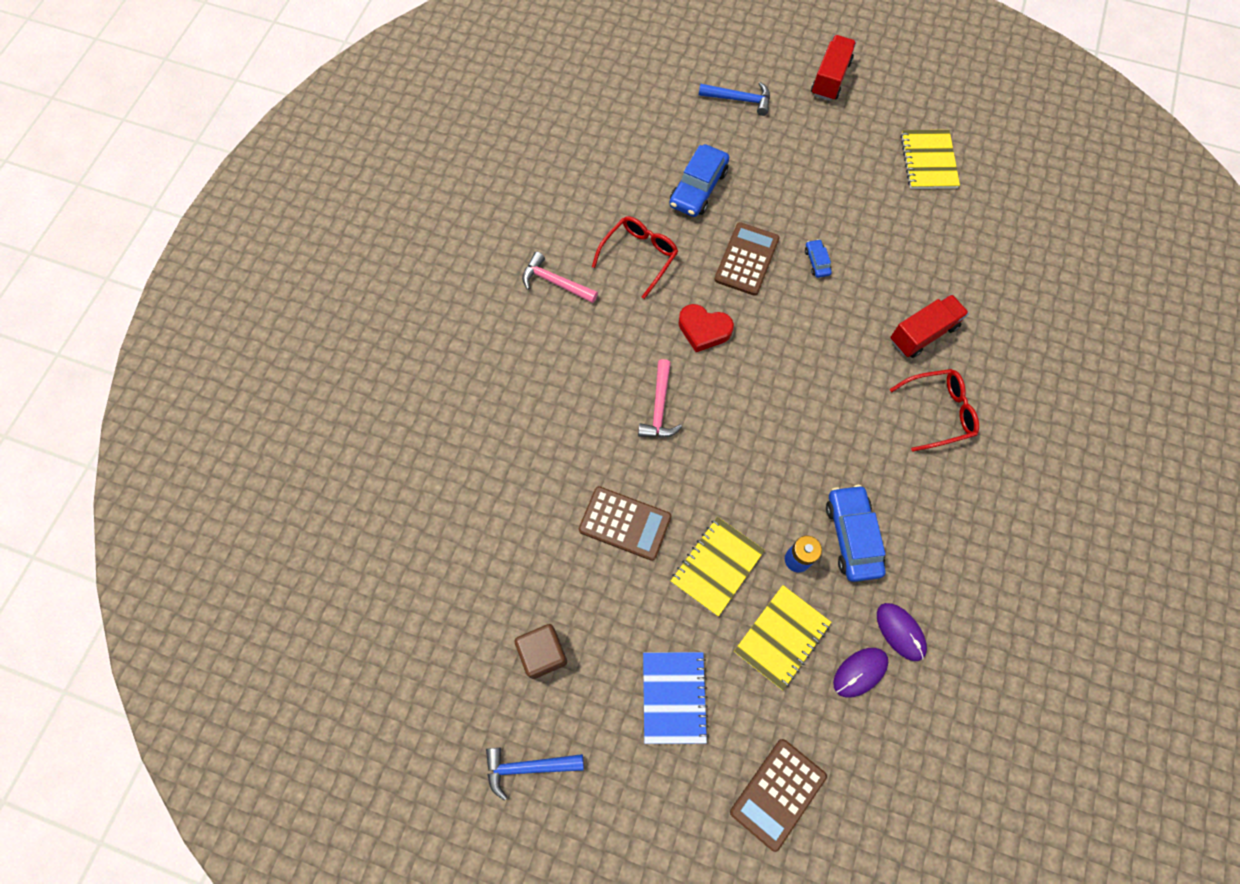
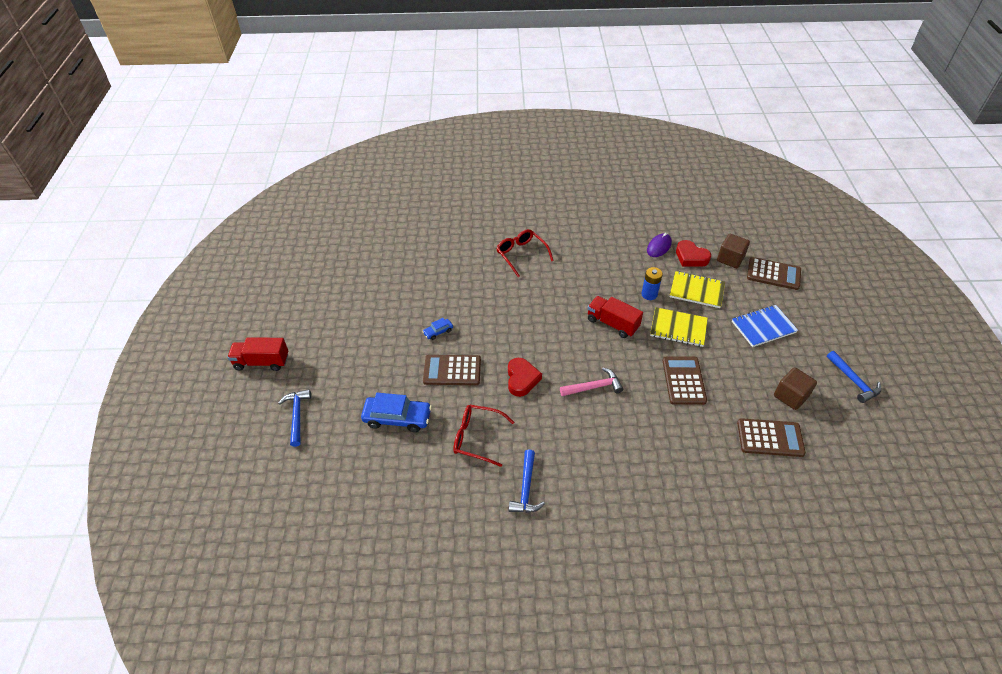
camera: 110 degrees left, 20 degrees down
(496, 582) = (770, 438): none -> brown calculator
(555, 282) = (526, 488): pink hammer -> blue hammer
(836, 739) = (730, 259): none -> brown cube
(852, 536) = (620, 275): blue car -> none
(860, 672) = (691, 257): purple mouse -> red heart
(923, 333) = (471, 270): red truck -> red truck (612, 324)
(928, 161) = (330, 292): yellow notebook -> none

